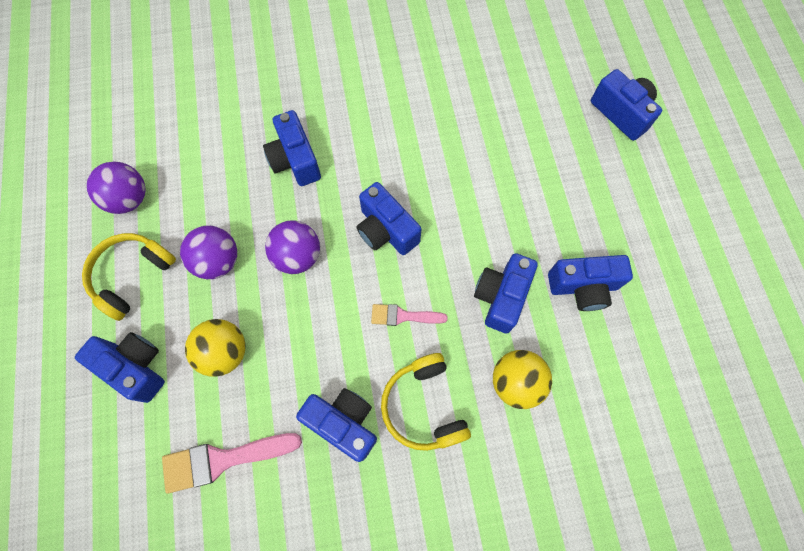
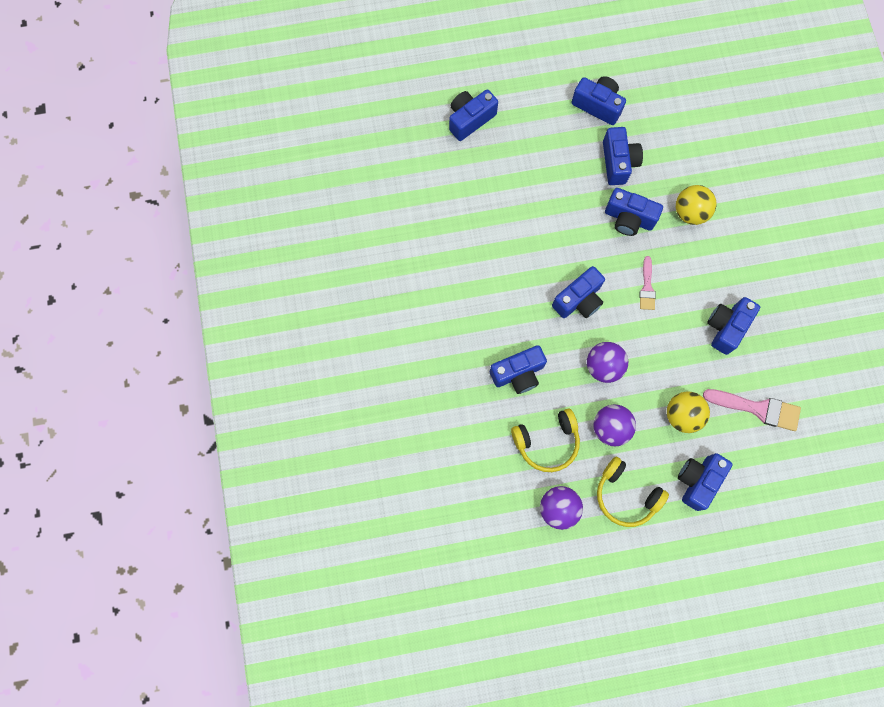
camera: 90 degrees left, 5 degrees up
(223, 460) = (757, 408): pink brush -> pink brush turned 60 degrees counterclockwise
(423, 406) = (711, 273): yellow headphones -> yellow headphones (547, 442)
(665, 263) = (597, 105): none -> blue camera

